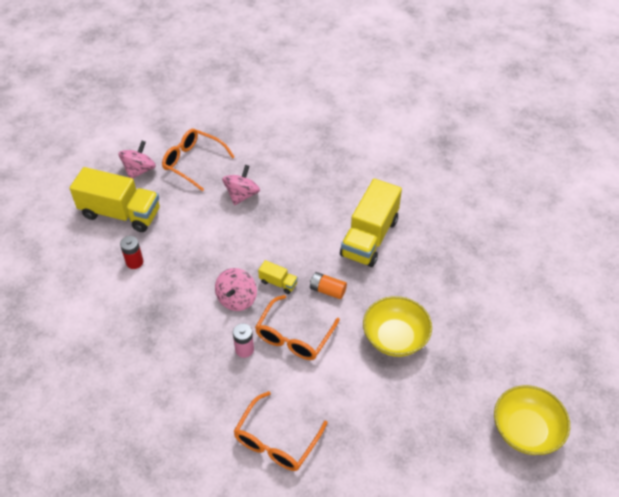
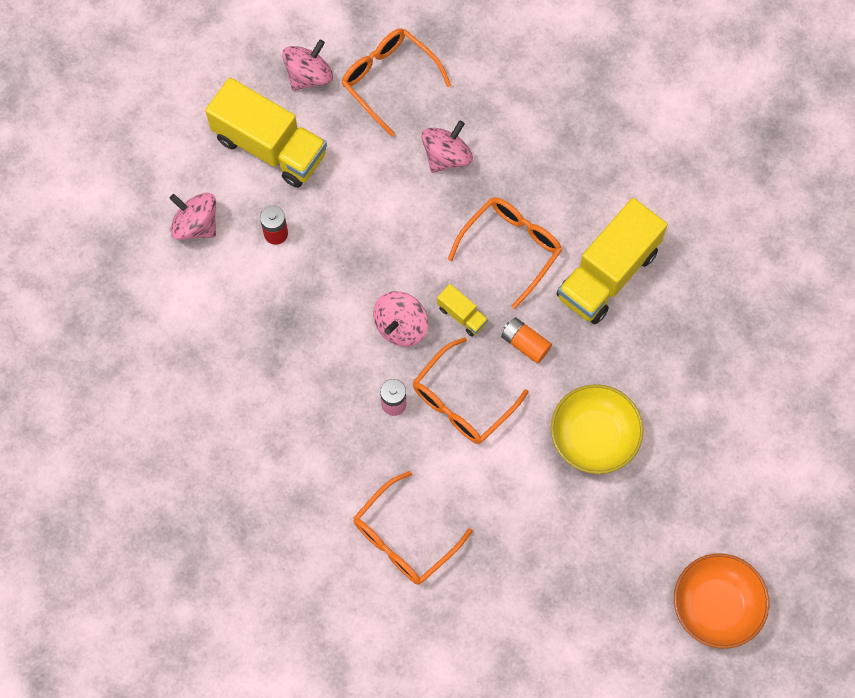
camera: 15 degrees right, 20 degrees up
(76, 269) = (196, 225): none -> pink spinning top
(300, 237) = (510, 249): none -> orange glasses
(526, 430) = (716, 606): yellow bowl -> orange bowl

